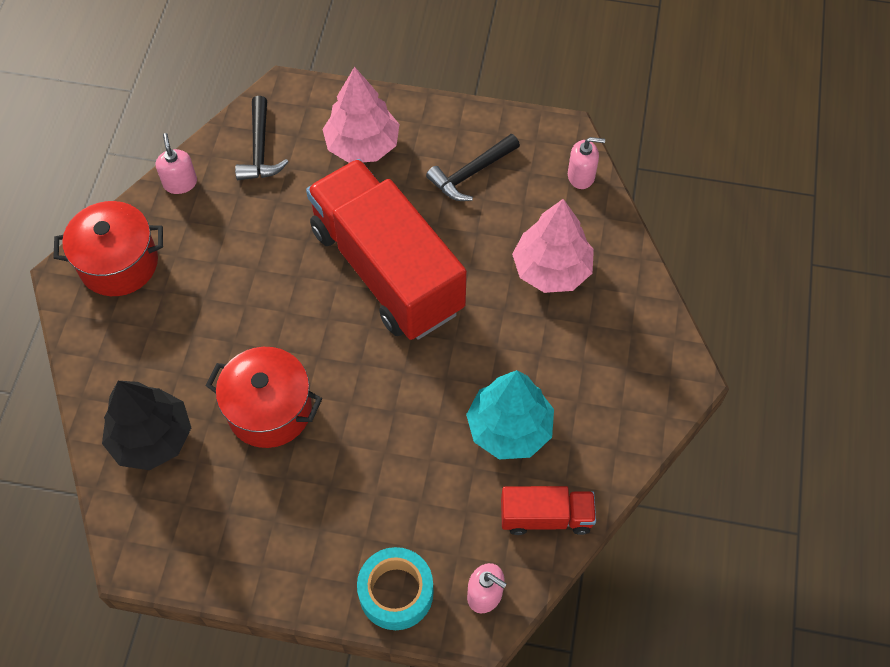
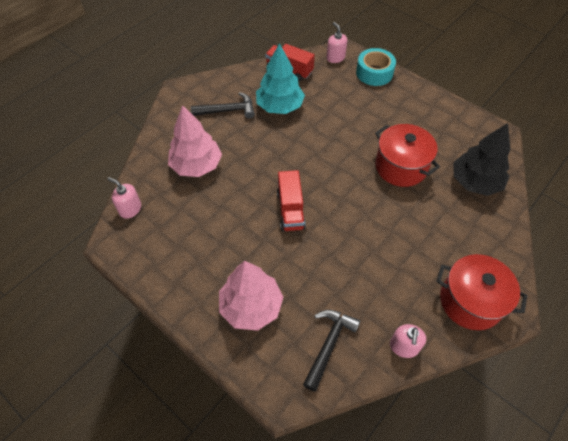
camera: 150 degrees left, 5 degrees down
(387, 270) = (290, 210): red truck -> red truck, size x0.45
(471, 173) = (194, 245): black hammer -> black hammer (228, 110)

